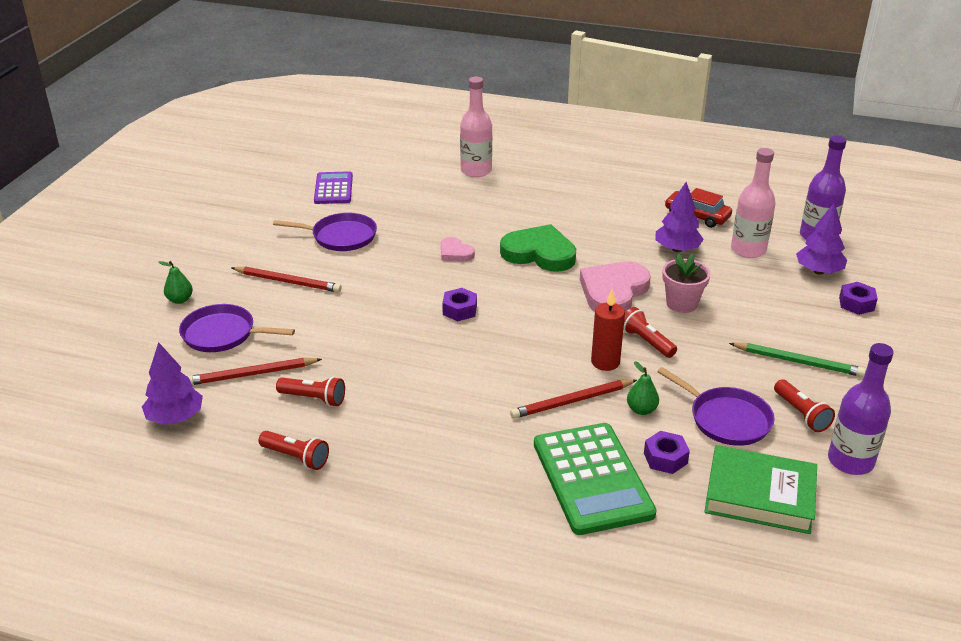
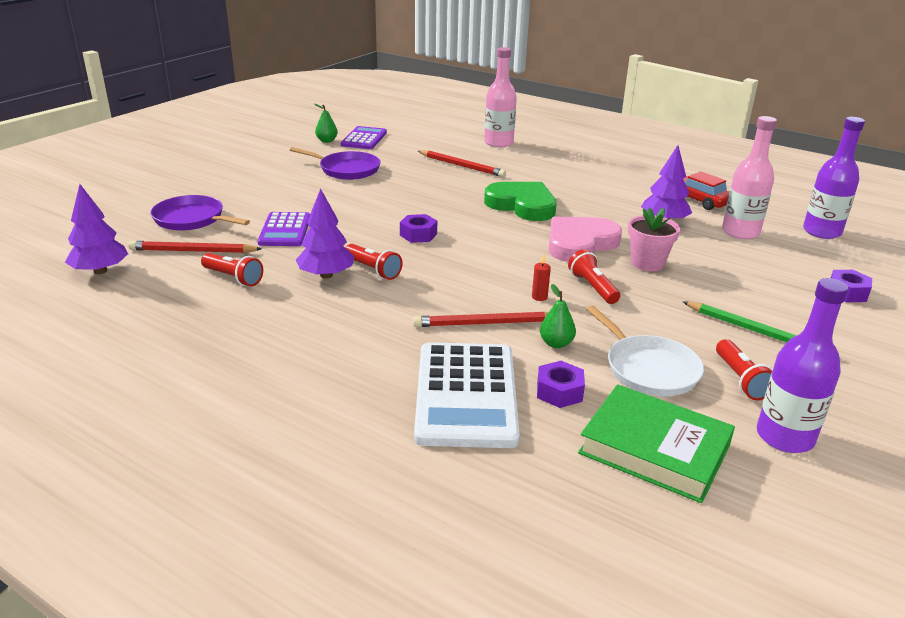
camera: 15 degrees right, 5 degrees down
(180, 300) = (176, 191): green pear -> green pear (327, 141)
(288, 281) = (277, 192): red pencil -> red pencil (462, 166)
(296, 457) = (180, 320): red flashlight -> red flashlight (373, 270)
(326, 330) = (285, 230): none -> purple calculator
(455, 253) = (442, 194): pink heart -> none
(592, 479) = (466, 395): green calculator -> white calculator
(605, 362) = (539, 297): red candle -> red candle, size x0.51
(726, 419) = (648, 368): purple pan -> white pan
(818, 271) = (813, 259): purple tree -> purple tree (326, 275)

